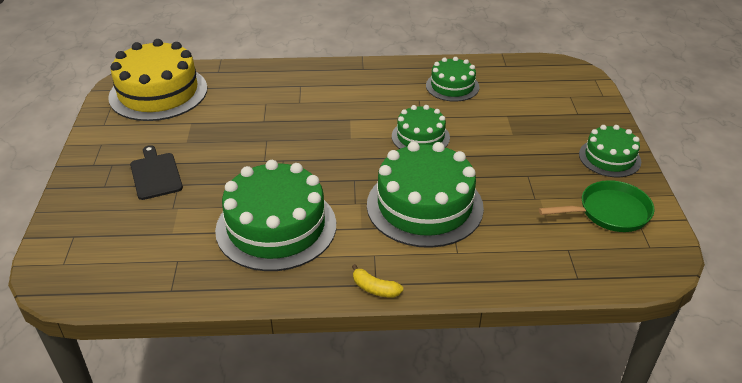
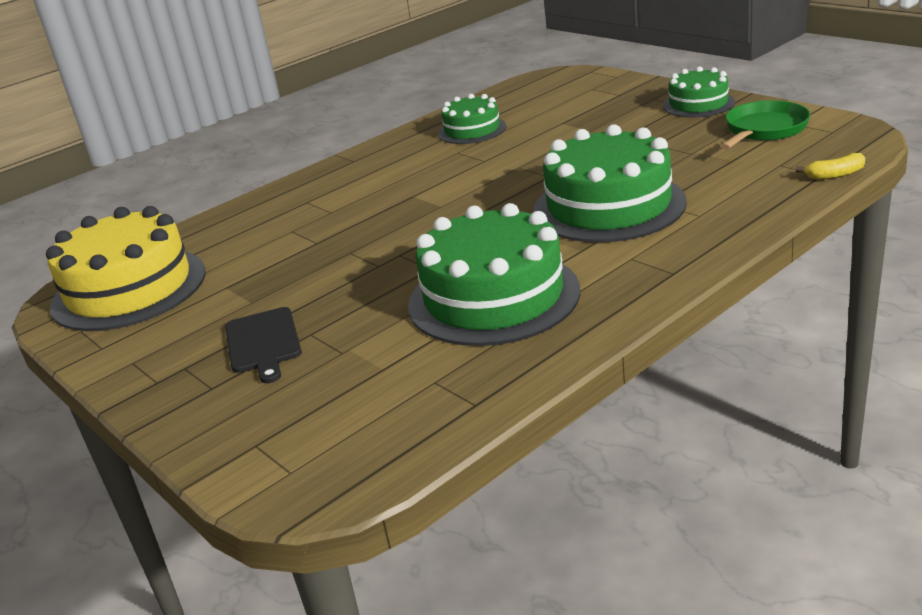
camera: 35 degrees left, 10 degrees down
(155, 174) = (263, 343): black cutting board -> black cutting board turned 135 degrees counterclockwise
(375, 288) = (678, 275): yellow banana -> yellow banana (834, 175)
(420, 137) = (510, 171): green cake -> none

